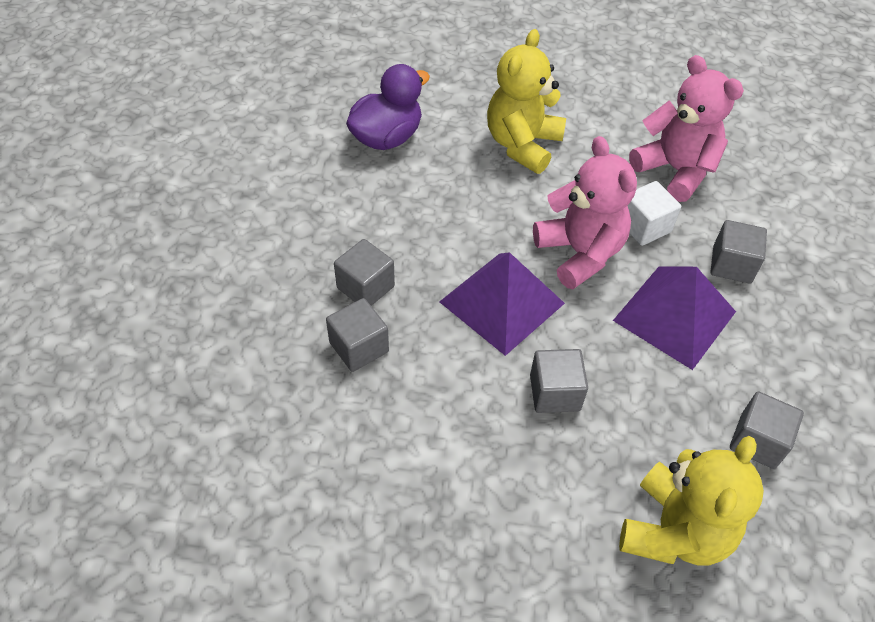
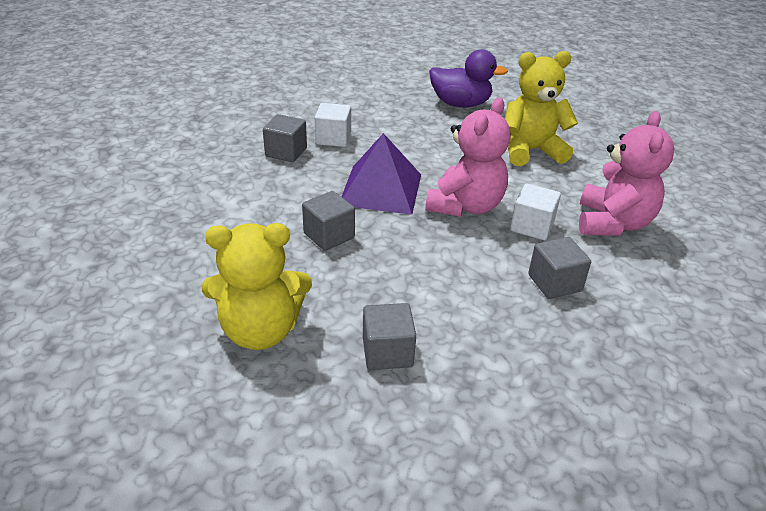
camera: 55 degrees right, 15 degrees down
(365, 287) = (333, 138): grey cube -> white cube
(674, 315) = (463, 268): purple pyramid -> none

